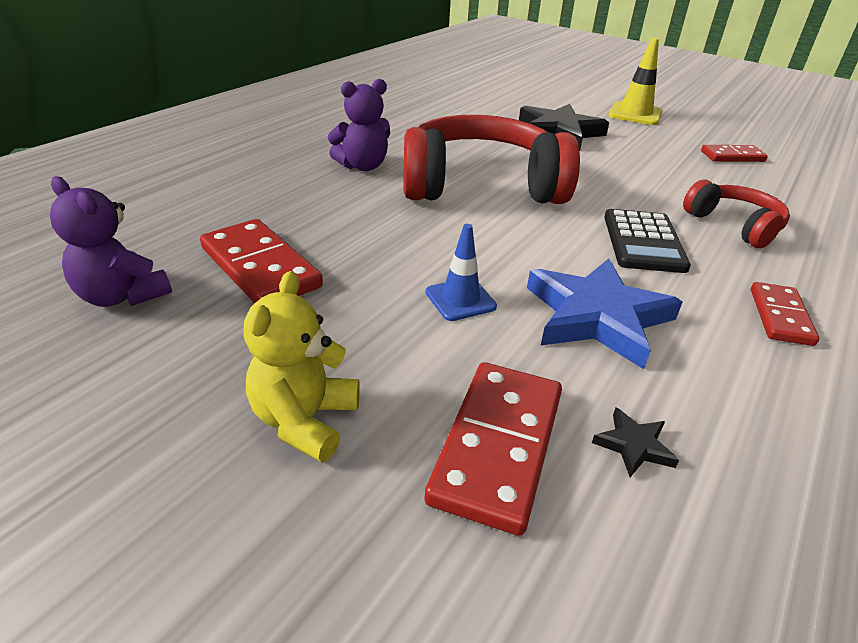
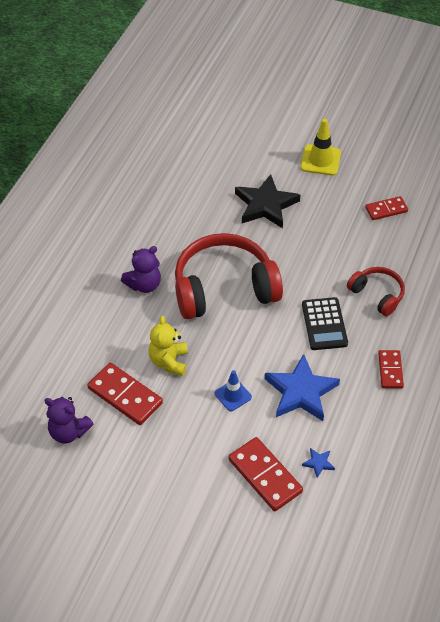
camera: 10 degrees left, 15 degrees up
(305, 420) = (185, 481): yellow teddy bear -> yellow teddy bear (169, 361)
(497, 446) = (265, 476): red domino -> red domino turned 45 degrees counterclockwise
(633, 445) = (318, 463): black star -> blue star

